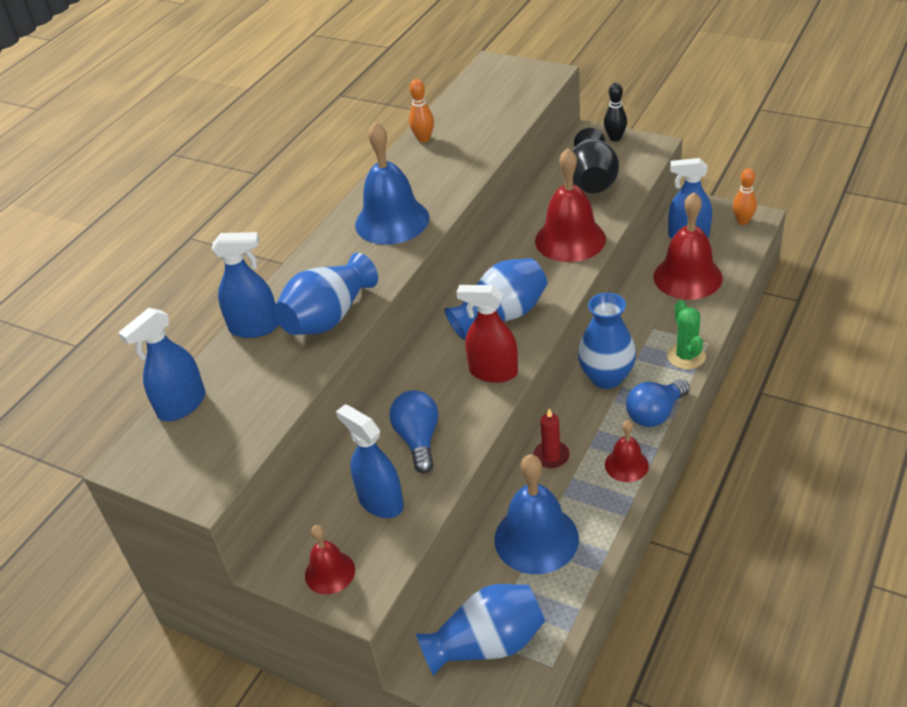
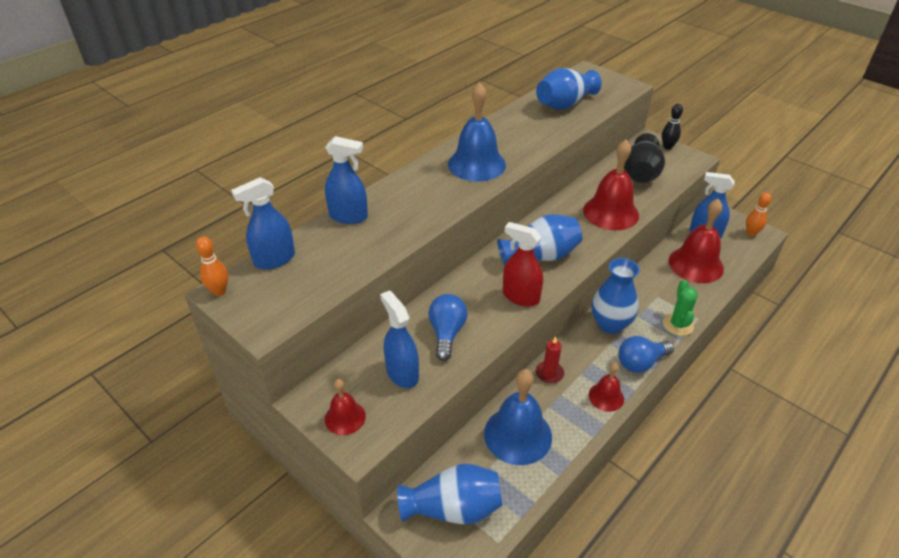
camera: 10 degrees right, 0 degrees up
(329, 317) = (405, 222): blue vase -> blue vase (564, 104)
(423, 139) = (520, 112): orange bowling pin -> orange bowling pin (219, 291)

